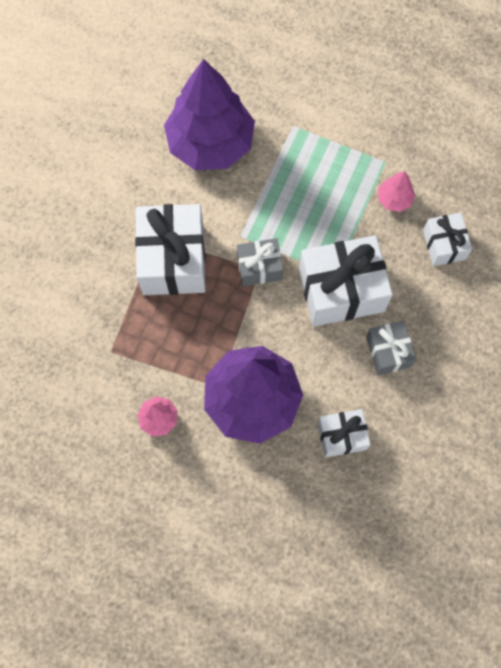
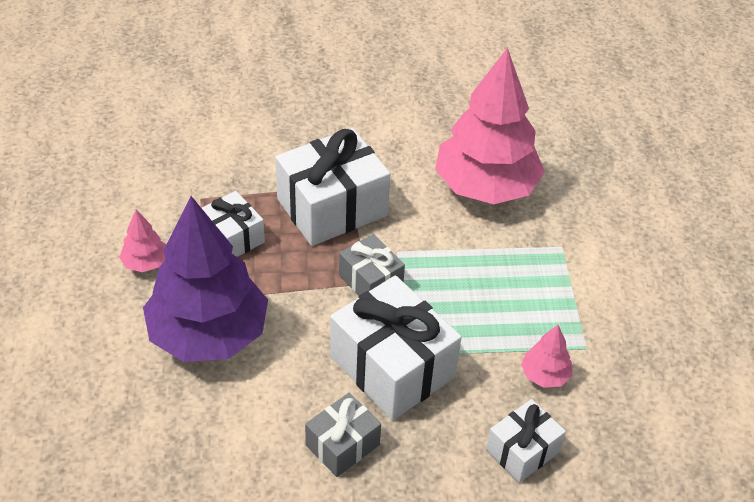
camera: 60 degrees right, 25 degrees down
(211, 143) = (486, 187): purple tree -> pink tree
(342, 436) = (208, 438): white gift -> white gift (234, 237)

